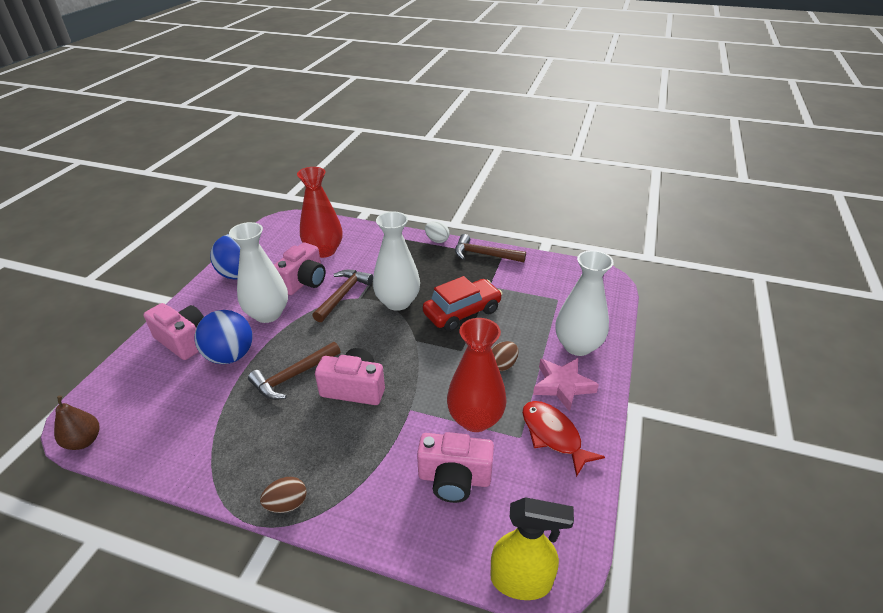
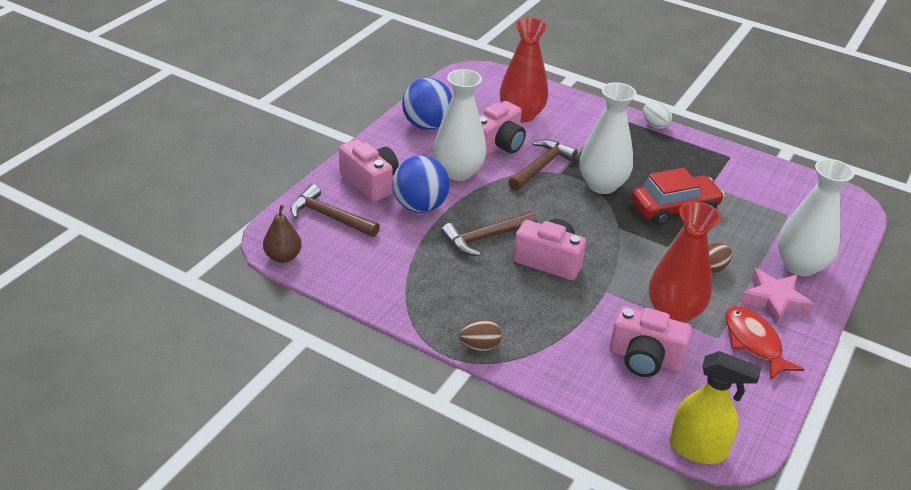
camera: 10 degrees right, 0 degrees up
(484, 255) = (709, 151): brown hammer -> brown hammer (329, 217)

